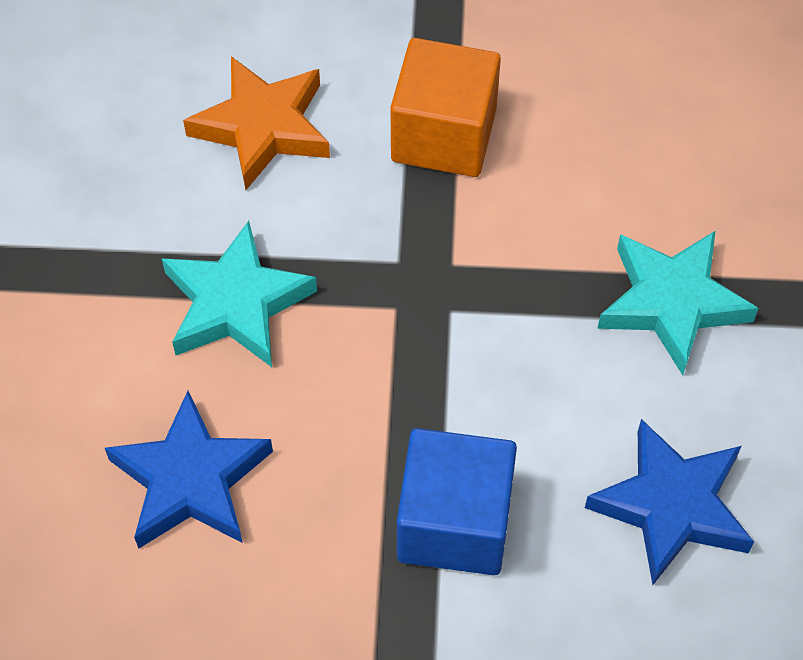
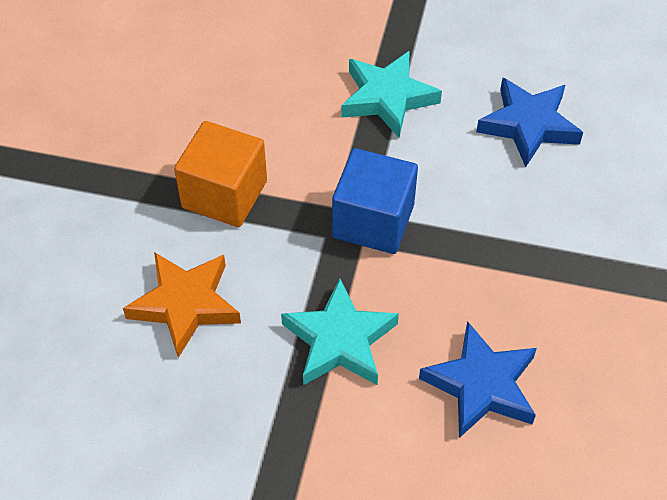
camera: 80 degrees left, 5 degrees down
(454, 522) = (529, 235): blue cube -> blue cube (373, 221)

